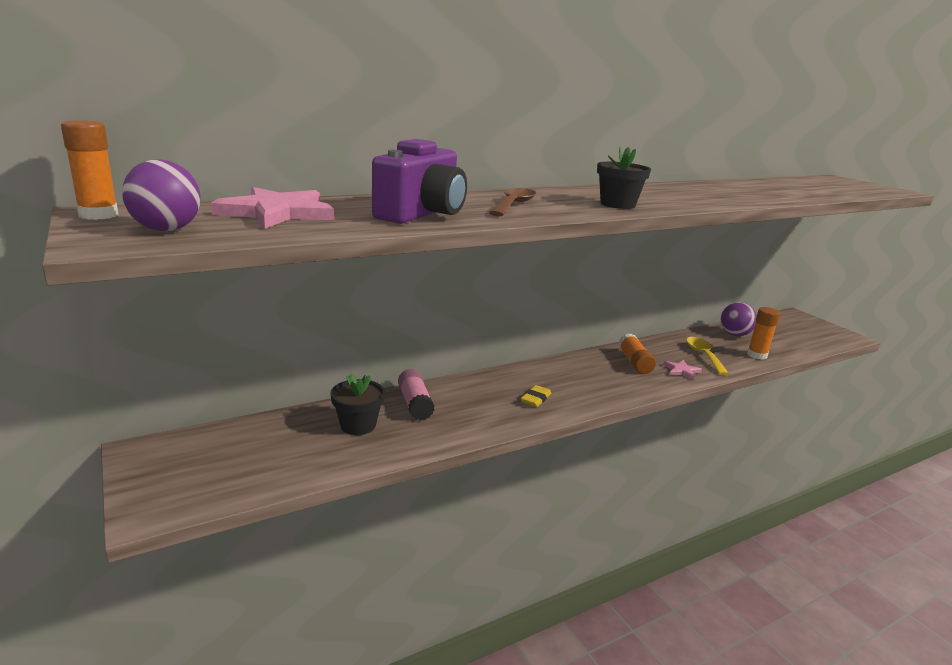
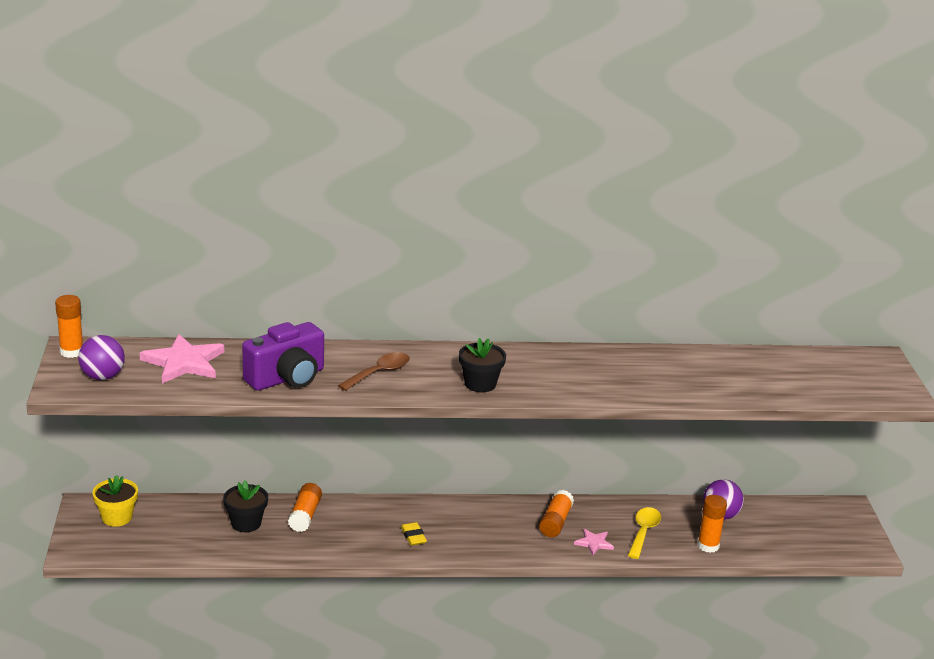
camera: 25 degrees right, 5 degrees up
(192, 455) = (117, 517): none -> yellow flower pot
(415, 404) = (305, 515): pink glue stick -> orange glue stick
(535, 399) = (413, 536): yellow eraser -> yellow eraser turned 75 degrees counterclockwise

